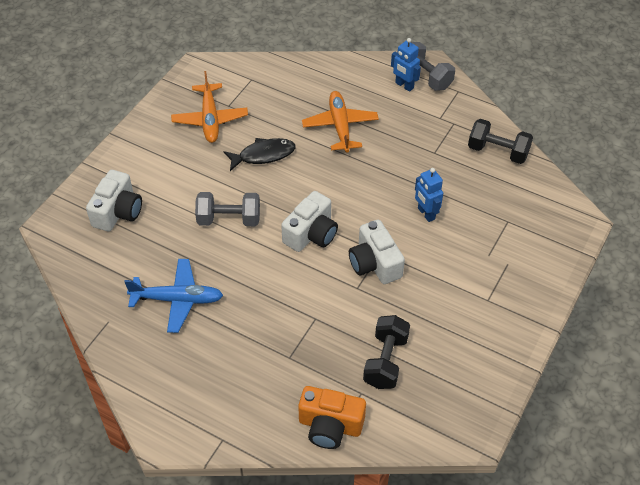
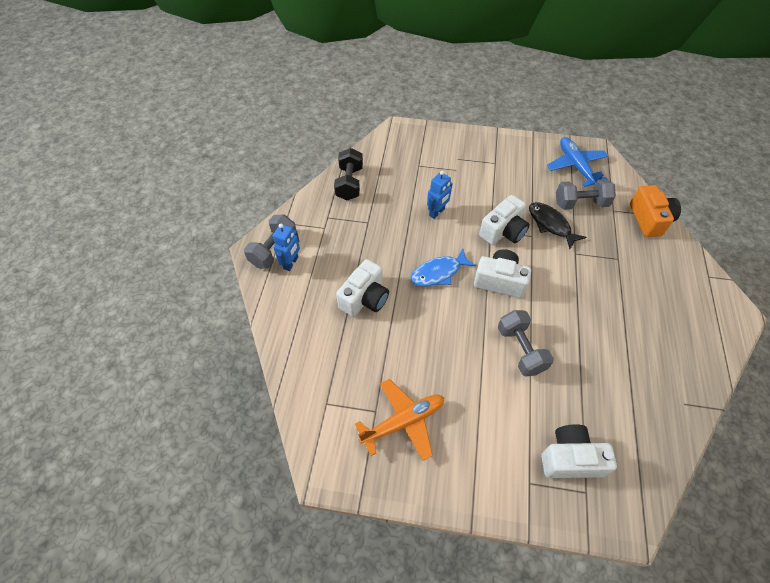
camera: 110 degrees left, 5 degrees up
(177, 299) = (625, 356): blue plane -> blue plane (576, 166)
(263, 155) = (430, 350): black fish -> black fish (550, 225)
(340, 126) = (365, 298): orange plane -> white camera
(344, 188) = (439, 273): none -> blue fish
(385, 361) = (580, 203): black dumbbell -> grey dumbbell

